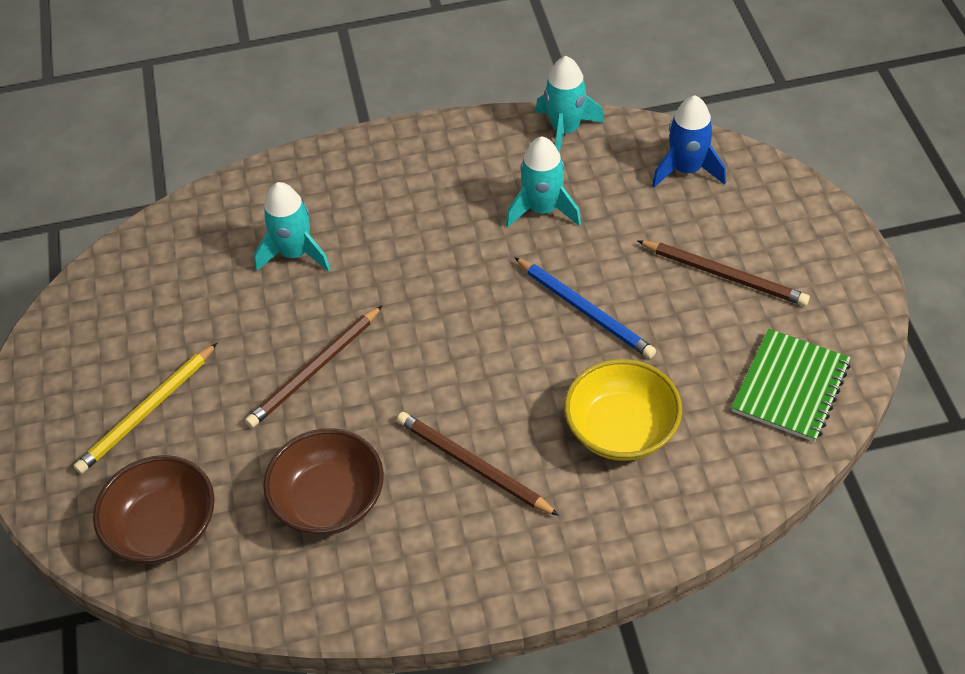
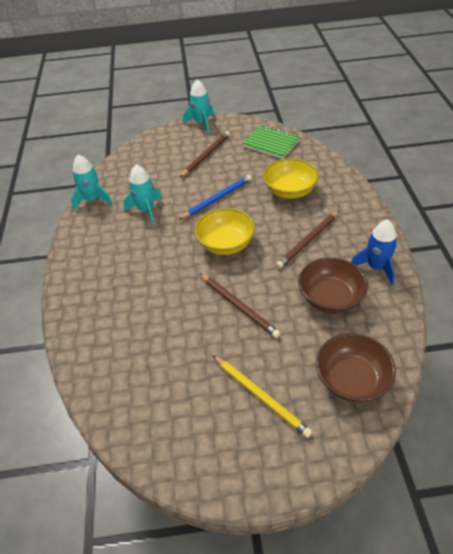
camera: 85 degrees left, 5 degrees down
(295, 253) = (145, 318): turquoise rocket -> turquoise rocket (201, 123)
(459, 337) = (225, 244): none -> yellow bowl
(687, 170) = (137, 161): blue rocket -> blue rocket (376, 267)

